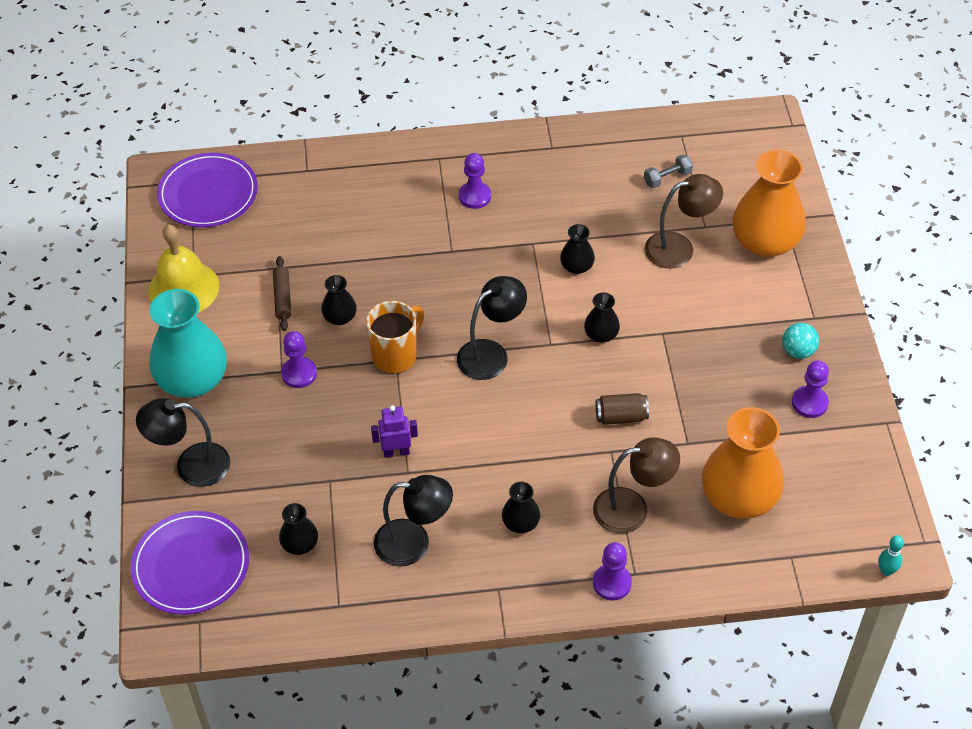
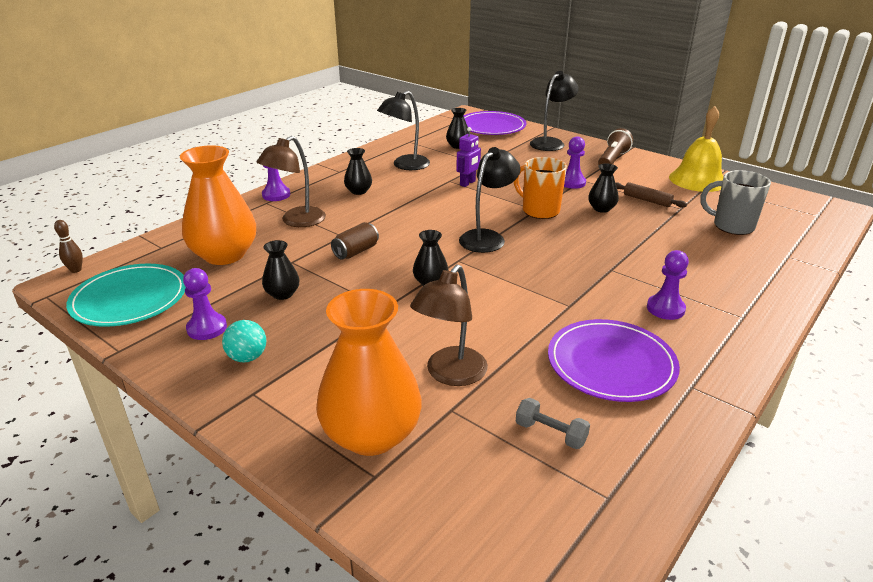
camera: 135 degrees right, 20 degrees down
(193, 380) = (612, 160): turquoise vase -> brown flashlight
(208, 193) = (795, 215): purple plate -> purple plate (611, 363)
(280, 221) = (732, 226): none -> grey mug
(395, 355) = (539, 210): orange mug -> orange mug turned 135 degrees clockwise
(491, 354) = (487, 237): black lamp -> black lamp turned 150 degrees counterclockwise
(576, 266) = (512, 310): black vase -> black vase (282, 294)
(667, 178) = (550, 433): grey dumbbell -> grey dumbbell turned 75 degrees counterclockwise
(853, 486) = (129, 298): none -> turquoise plate
(886, 571) = (76, 270): turquoise bowling pin -> brown bowling pin

